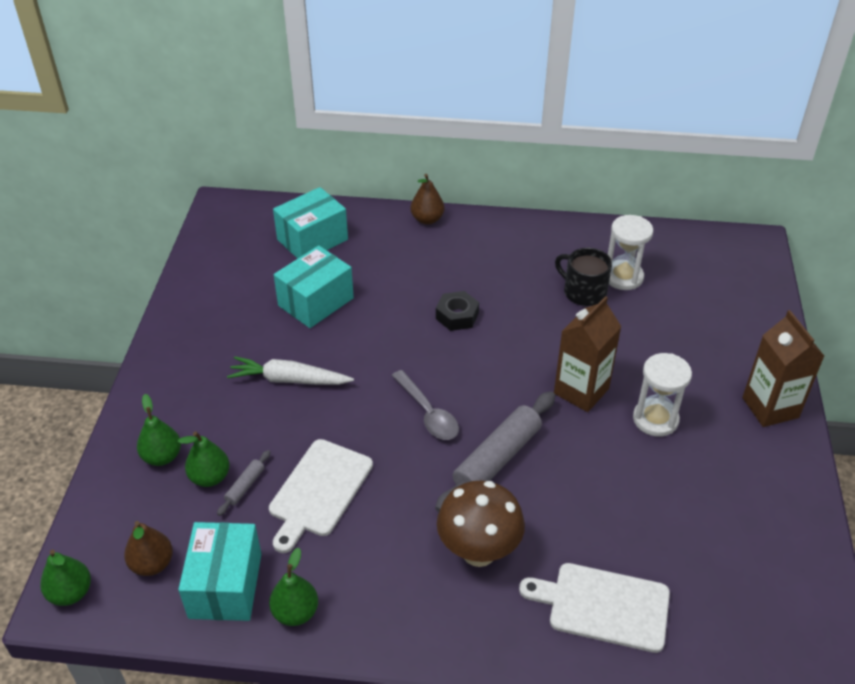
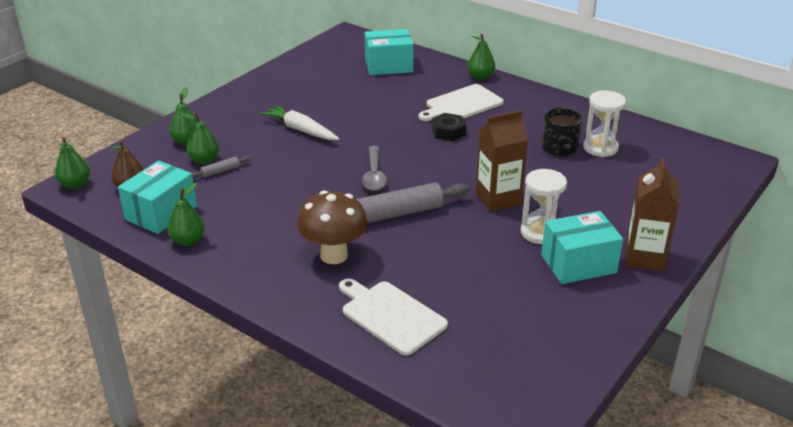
camera: 30 degrees right, 10 degrees down
(316, 302) = (358, 97): turquoise box -> turquoise box (578, 264)
(319, 491) = (262, 189): white cutting board -> white cutting board (462, 104)
(427, 219) = (480, 76): brown pear -> green pear

